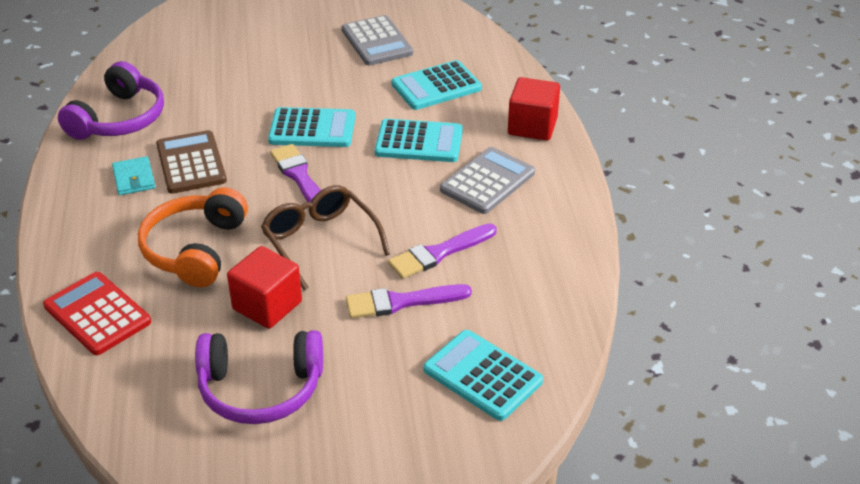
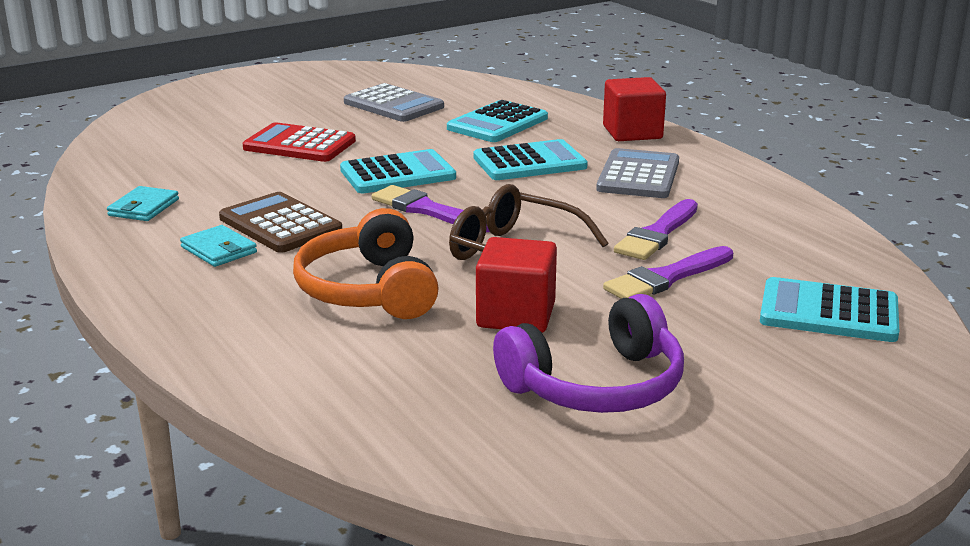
camera: 25 degrees left, 15 degrees down
(97, 314) = (302, 373): red calculator -> red calculator (299, 145)
(119, 119) = (143, 207): purple headphones -> turquoise wallet

